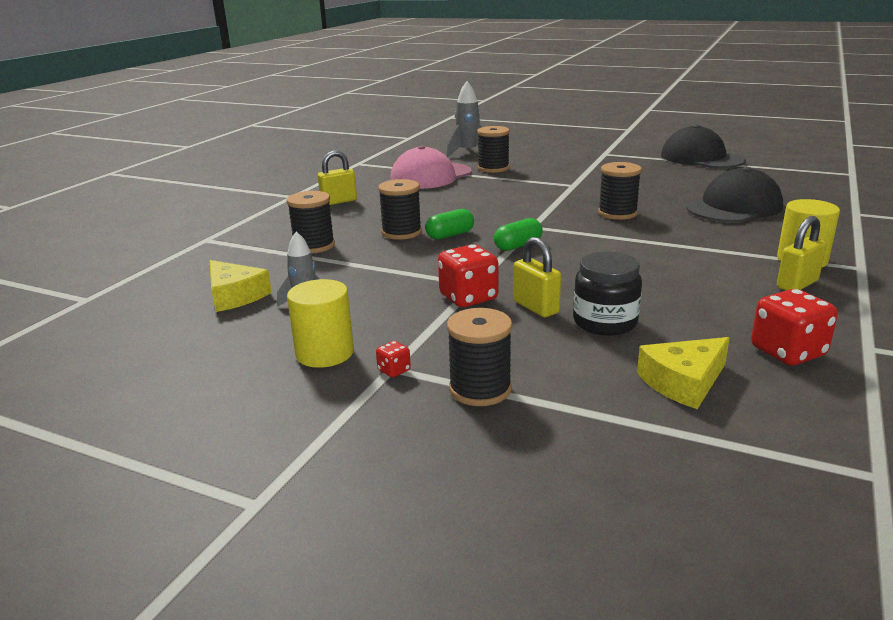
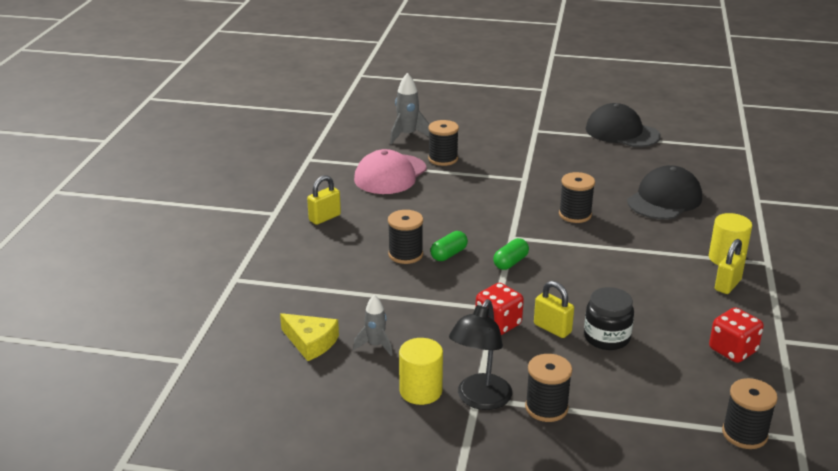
camera: 15 degrees left, 5 degrees up
(314, 246) = (339, 278): black spool -> black spool (744, 434)
(394, 370) = (480, 400): red dice -> black lamp
(683, 382) = (674, 384): yellow cheese -> none

